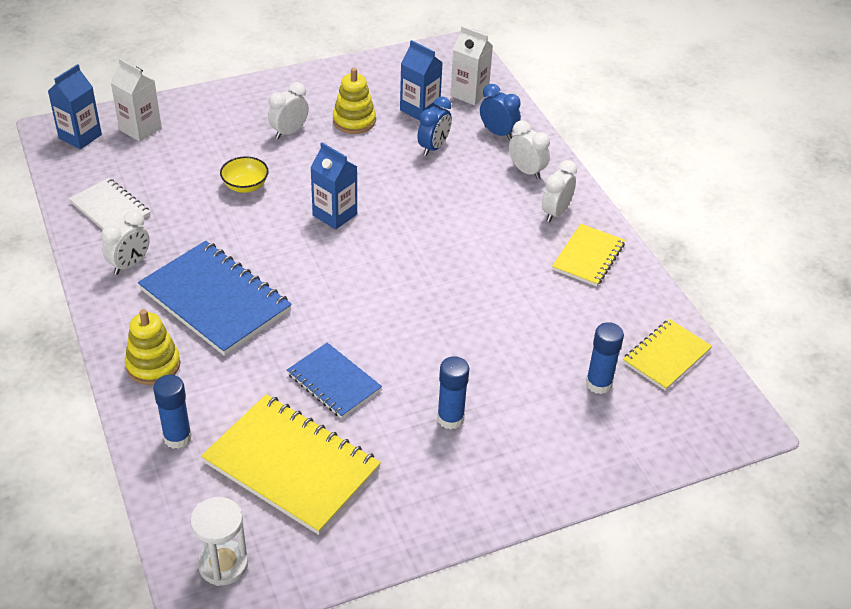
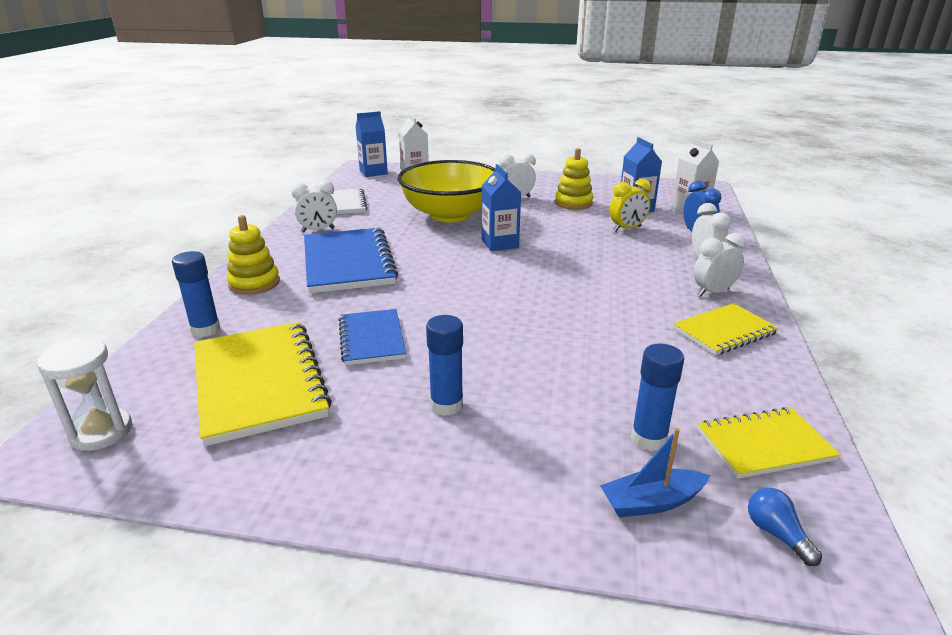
camera: 35 degrees right, 15 degrees down
(245, 186) = (450, 214): yellow bowl -> yellow bowl, size x2.45
(433, 147) = (627, 229): blue clock -> yellow clock
(629, 431) = (651, 502): none -> blue boat
(703, 419) = (776, 534): none -> blue light bulb

